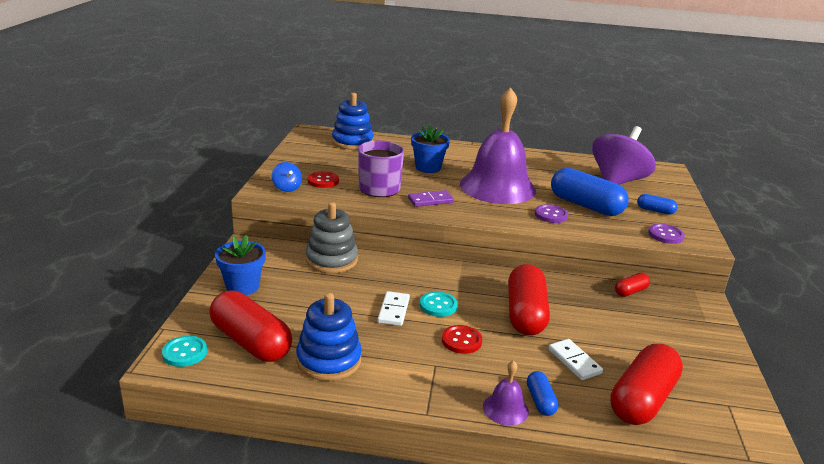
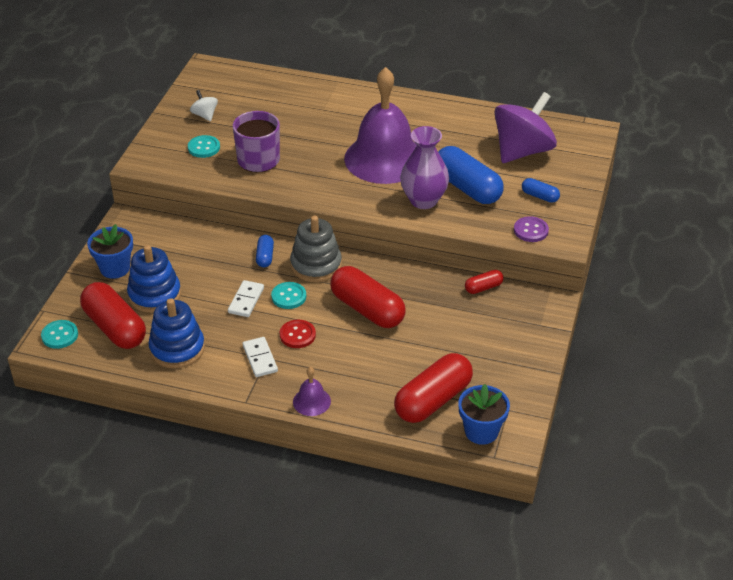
camera: 10 degrees right, 15 degrees up
(287, 188) = (165, 158): blue spinning top -> none
(317, 160) = (205, 115): none -> white spinning top
(323, 181) = (204, 148): red button -> turquoise button
(331, 260) = (202, 239): grey stacking toy -> grey stacking toy (316, 265)
(352, 142) = (248, 86): blue stacking toy -> blue stacking toy (154, 295)
(428, 168) = (319, 128): blue flower pot -> blue flower pot (481, 431)
(430, 200) = (306, 177): purple domino -> none
(525, 314) = (367, 309): red capsule -> red capsule turned 60 degrees counterclockwise
(540, 401) = (344, 396): blue capsule -> blue capsule (265, 257)
(551, 215) = (423, 200): purple button -> purple vase
(574, 361) = (390, 361): white domino -> white domino (260, 358)

